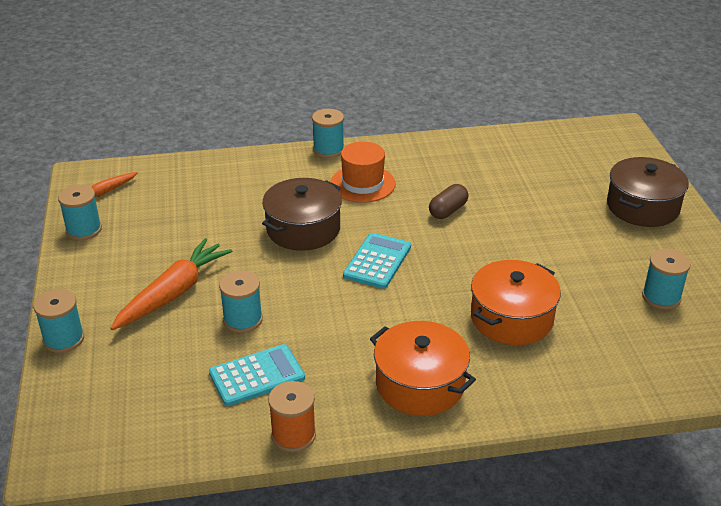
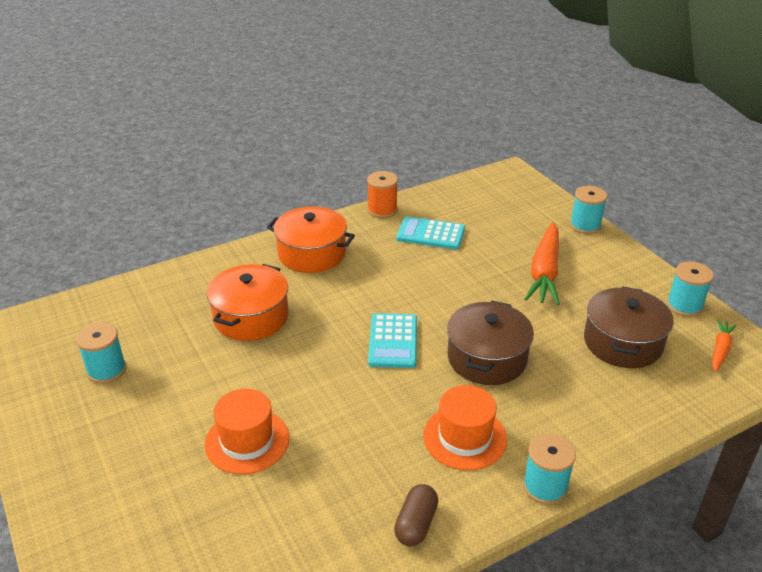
camera: 160 degrees right, 0 degrees up
(243, 319) = (472, 266): turquoise spool -> none
(257, 376) = (430, 234): turquoise calculator -> turquoise calculator turned 60 degrees clockwise
(448, 211) = (347, 423): brown capsule -> brown capsule (416, 524)
(531, 216) = (247, 441): none -> orange hat
(642, 207) = (103, 495): brown pot -> brown pot (623, 342)

